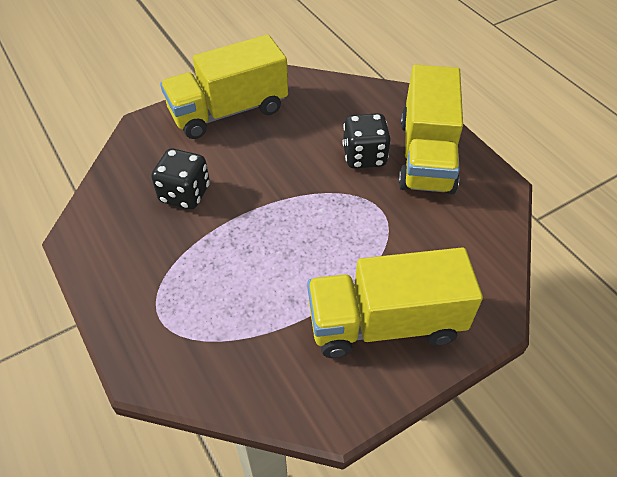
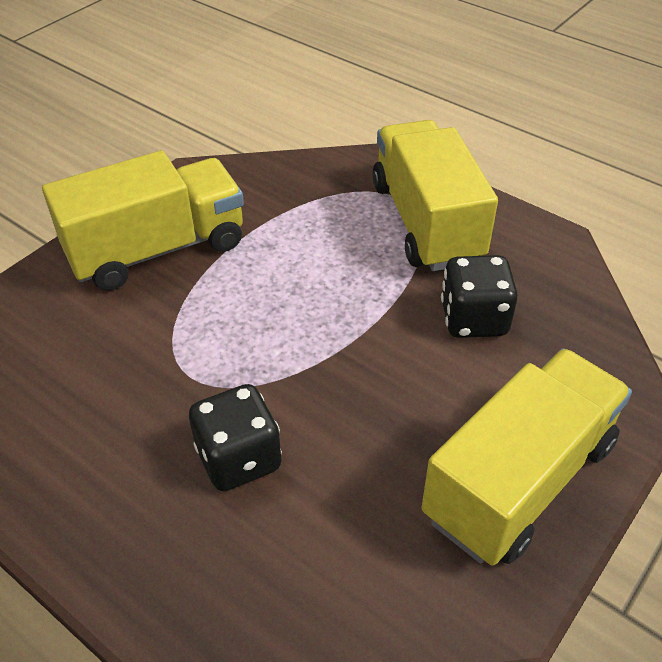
camera: 160 degrees right, 5 degrees down
(426, 155) = (130, 494): yellow truck -> yellow truck (426, 222)

